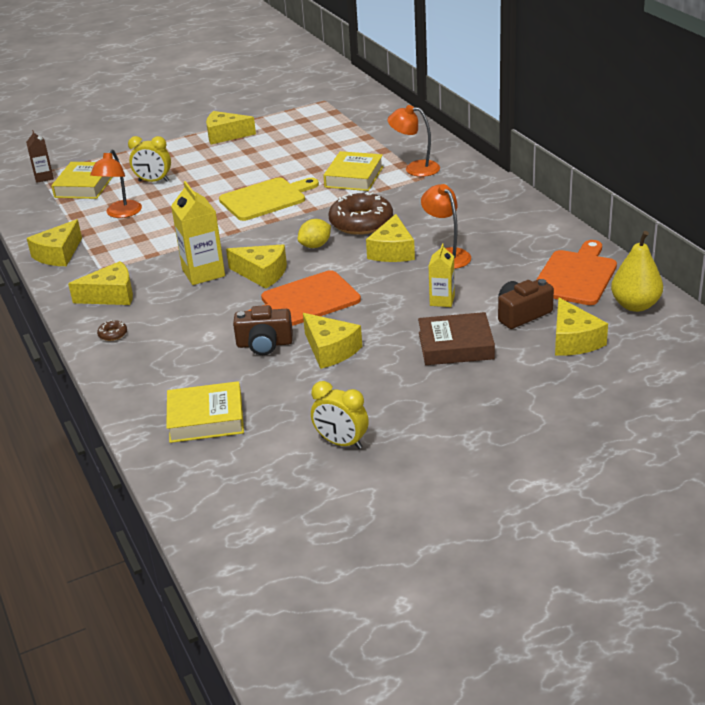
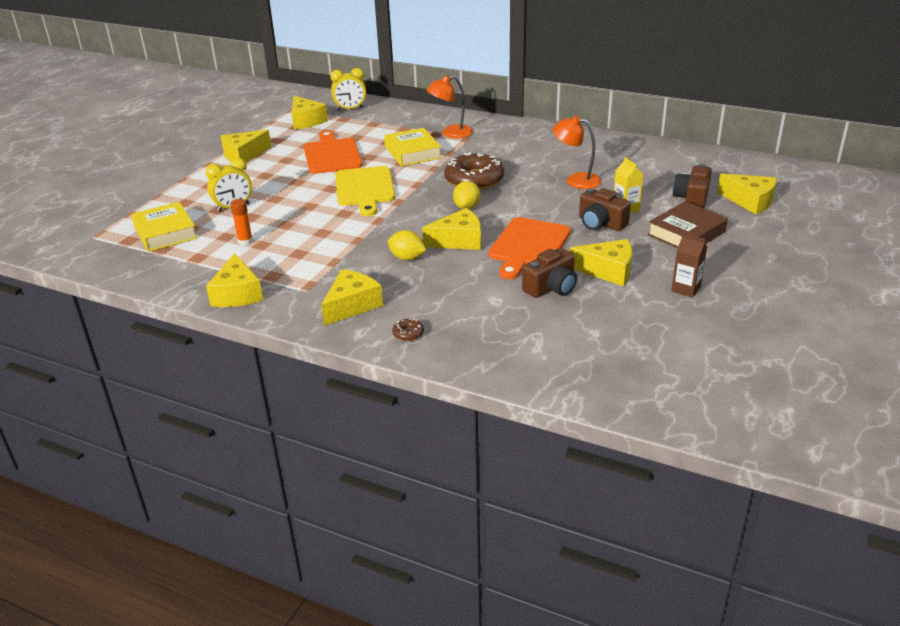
camera: 40 degrees left, 0 degrees up
(44, 177) = (105, 239): brown carton -> brown carton (686, 289)
(121, 213) = (245, 241): orange lamp -> orange glue stick
(203, 273) = (407, 258): yellow carton -> yellow lemon
(206, 418) = (603, 358): yellow book -> none
(266, 199) = (365, 188): yellow cutting board -> yellow cutting board turned 150 degrees clockwise
(341, 443) = (729, 327): yellow clock -> yellow clock (350, 109)
(392, 251) = (533, 191): yellow cheese -> yellow cheese (306, 121)
(397, 305) = (600, 223): none -> brown camera
(576, 276) = (682, 164): orange cutting board -> orange cutting board (332, 155)
(635, 305) = (747, 168): yellow pear -> none

